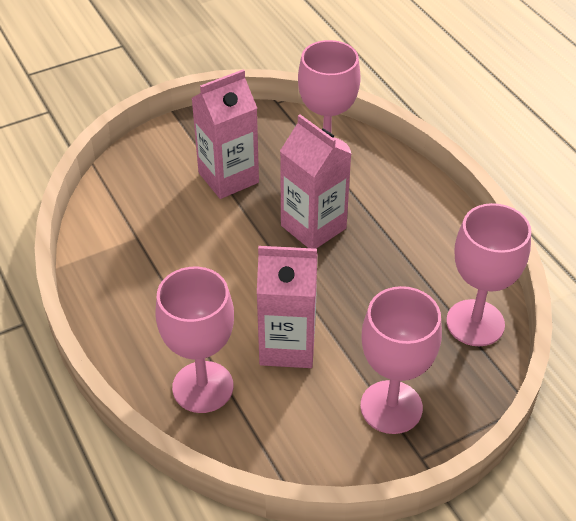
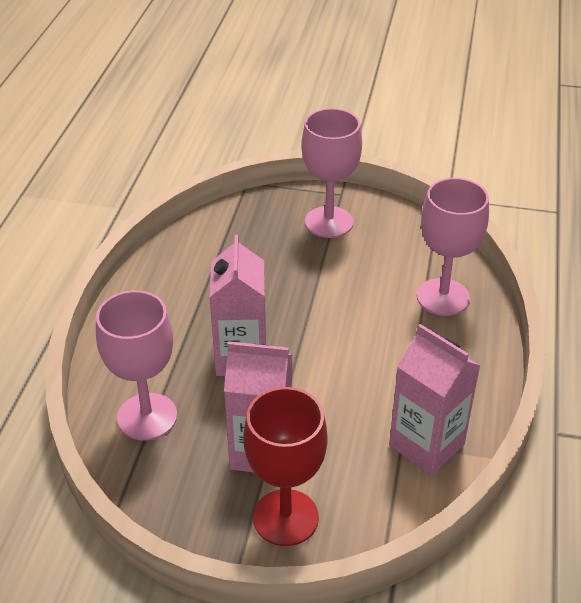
camera: 140 degrees left, 5 degrees down
(174, 153) = (285, 517): none -> red goblet
(287, 346) = (357, 288): pink carton -> pink carton (426, 445)
(475, 323) = (216, 232): pink goblet -> none

